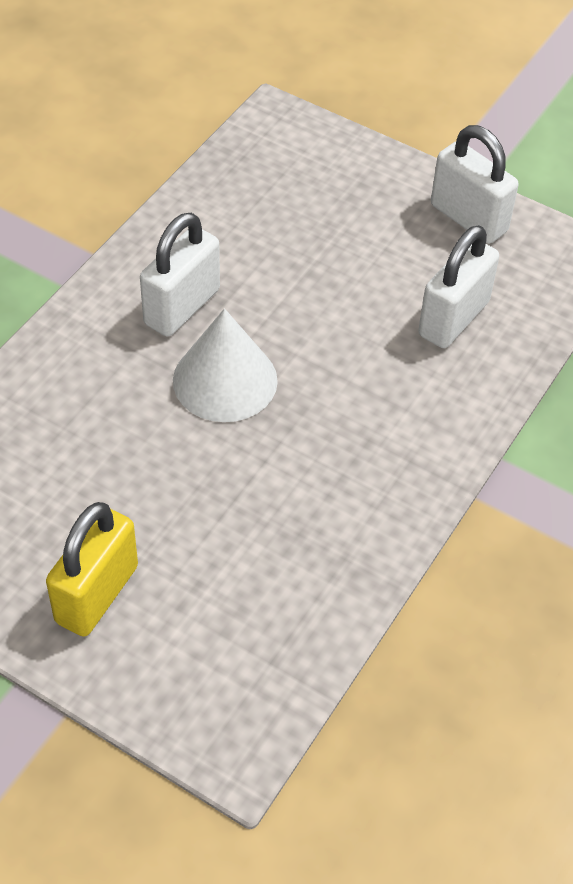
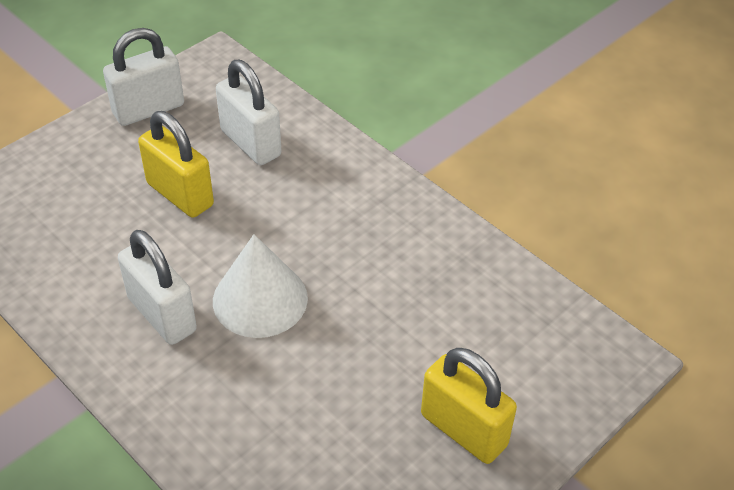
camera: 75 degrees left, 5 degrees down
(350, 278) = (180, 194): none -> yellow padlock

